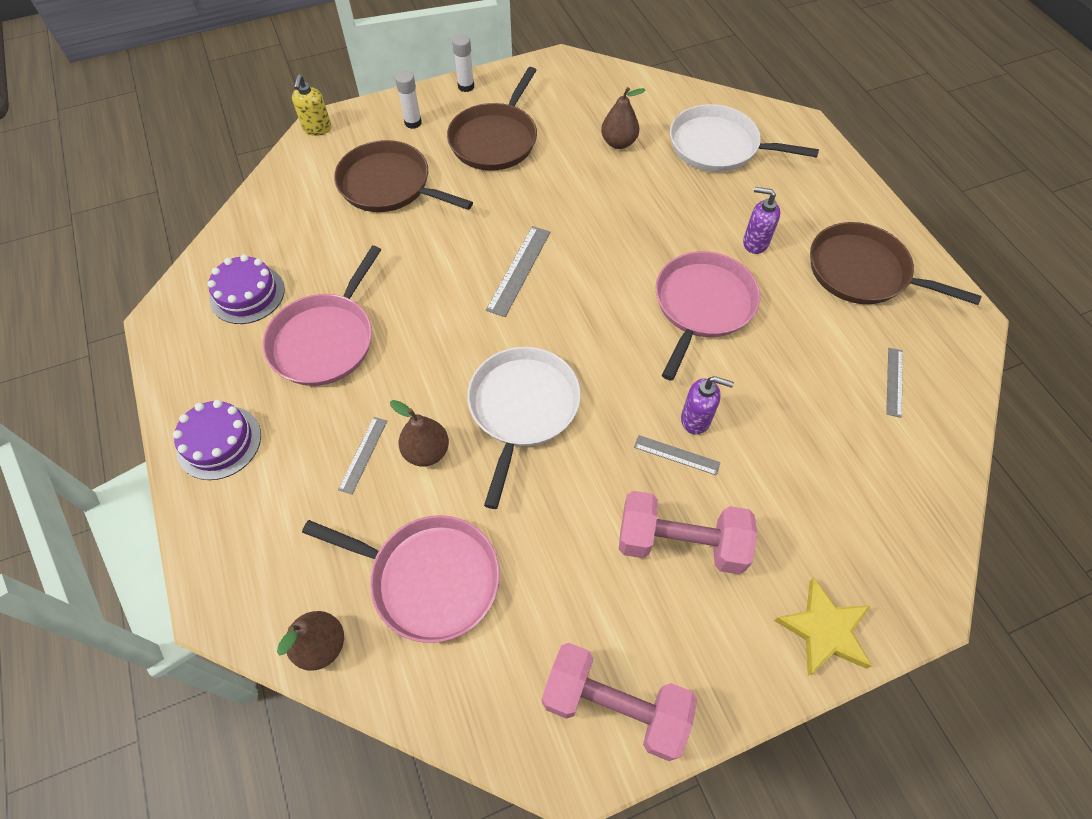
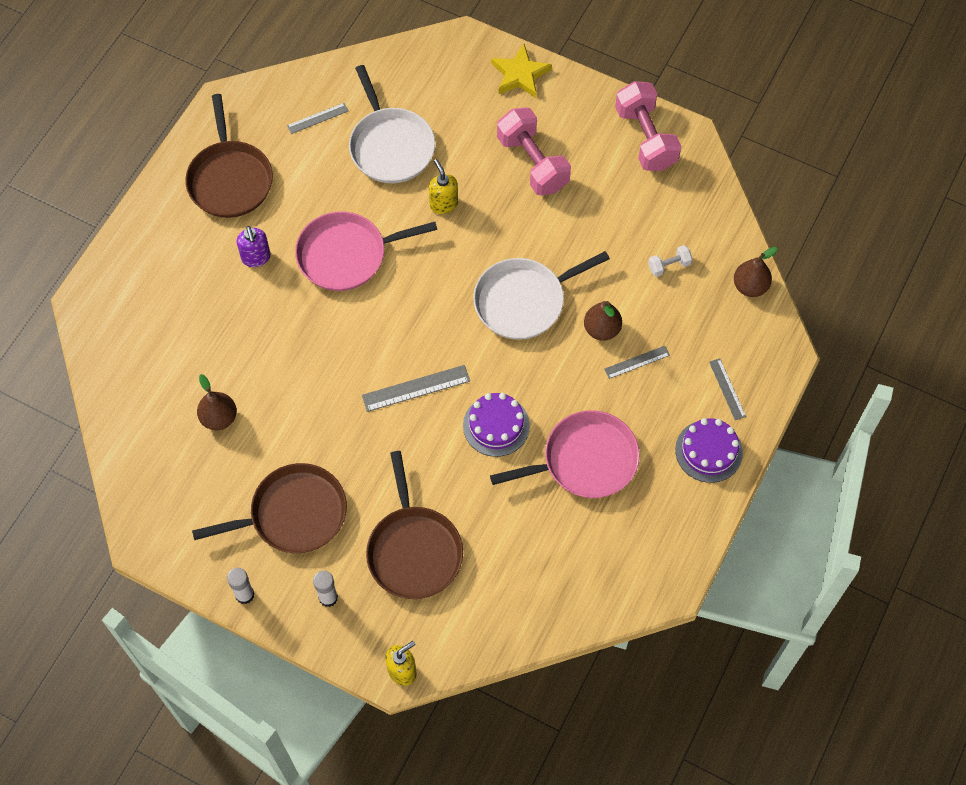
camera: 130 degrees left, 5 degrees up
(247, 294) = (600, 549): purple cake -> purple cake (496, 425)
(429, 578) = (669, 266): pink pan -> white dumbbell
(676, 455) = (478, 199): grey ruler -> grey ruler (727, 389)
(696, 419) = (443, 204): purple soap dispenser -> yellow soap dispenser
(718, 146) = (163, 343): white pan -> white pan (390, 146)

